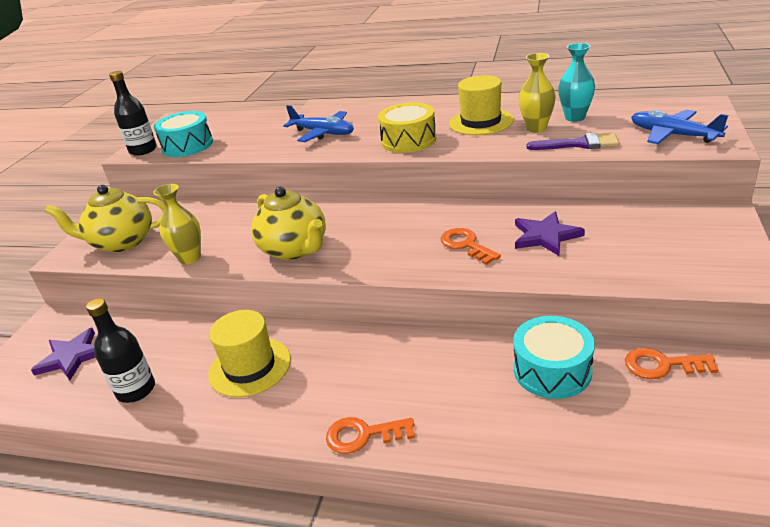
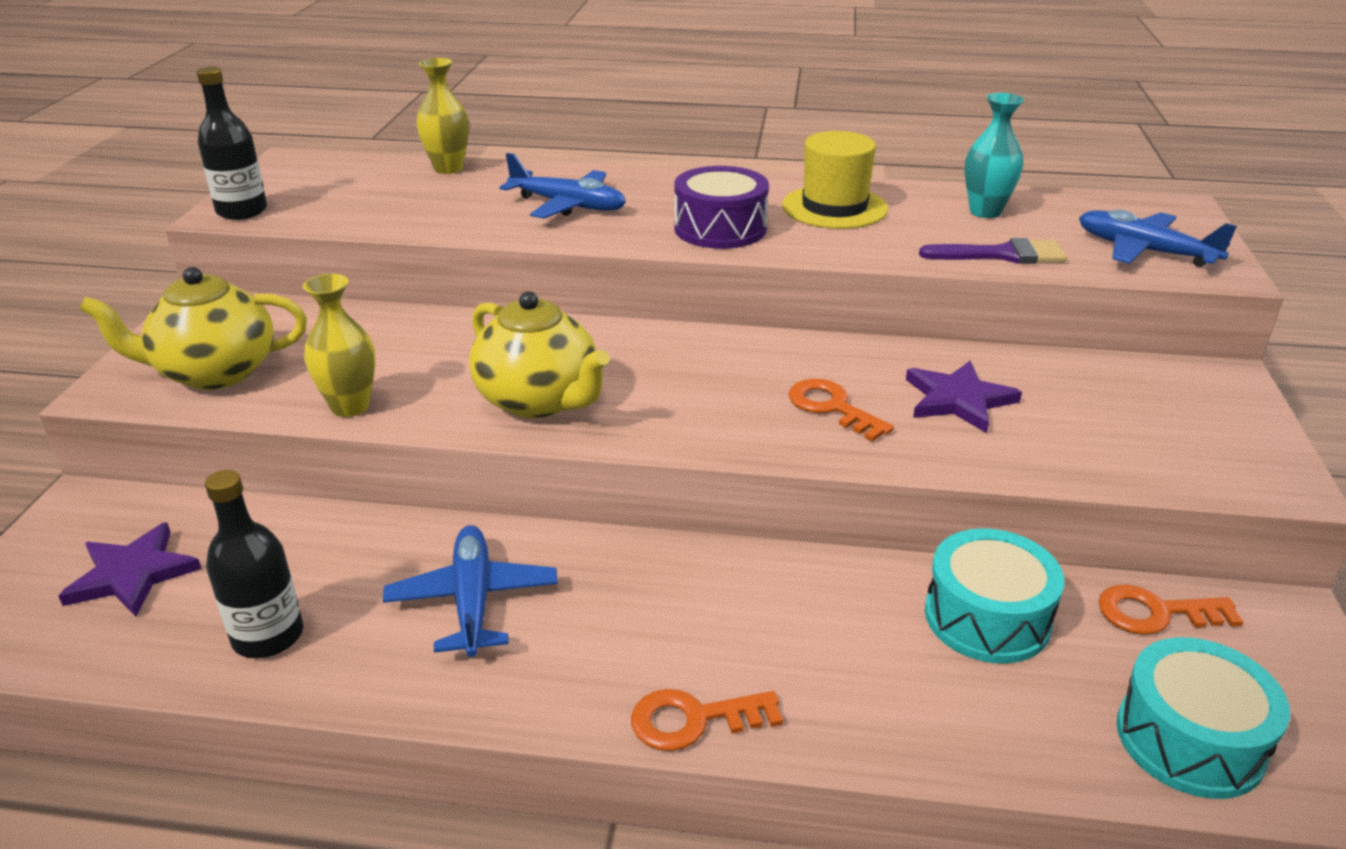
camera: 10 degrees left, 0 degrees up
(187, 146) = (325, 209): turquoise drum -> turquoise drum (1190, 740)
(250, 367) = (473, 600): yellow hat -> blue plane
(408, 140) = (720, 229): yellow drum -> purple drum
(536, 128) = (927, 224): yellow vase -> yellow vase (448, 168)

